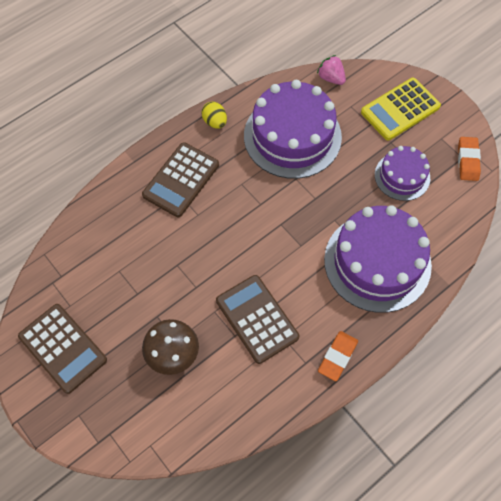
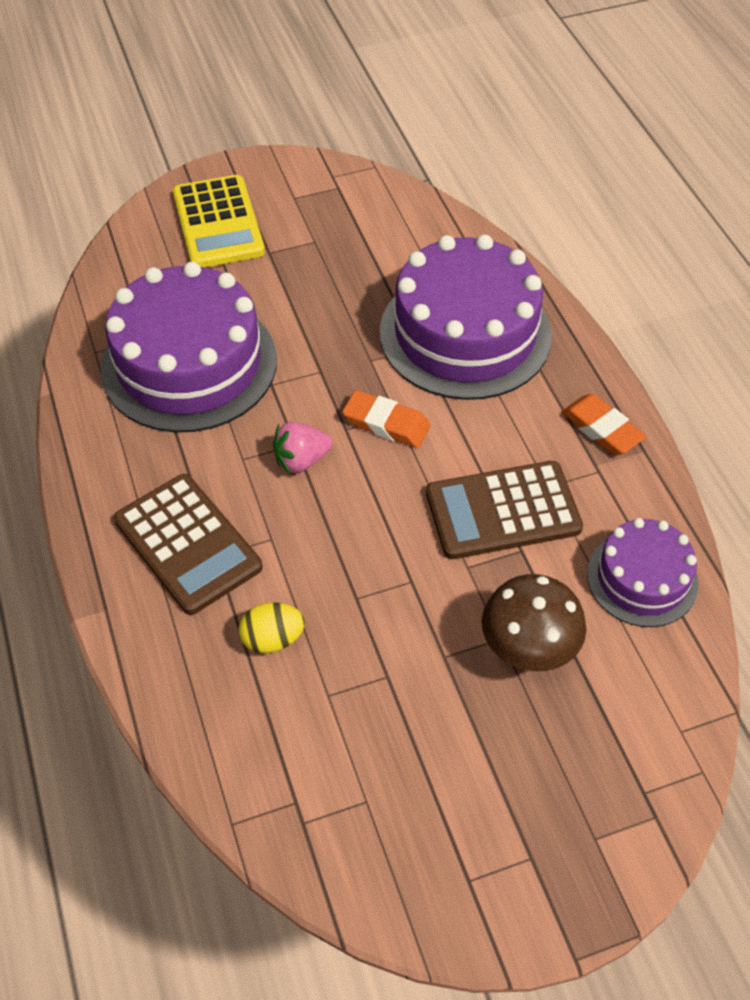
camera: 70 degrees left, 10 degrees down
(62, 348) = (452, 835): brown calculator -> none
(215, 122) = (96, 460): yellow egg -> yellow egg (272, 639)
(331, 78) = (108, 281): pink strawberry -> pink strawberry (301, 460)
(402, 176) = (335, 259): purple cake -> purple cake (642, 578)
(467, 161) = (346, 184): orange eraser -> orange eraser (386, 423)

